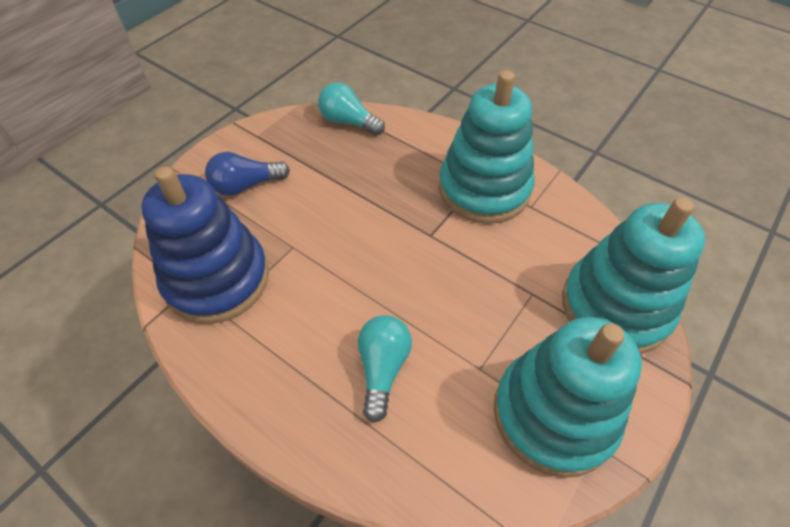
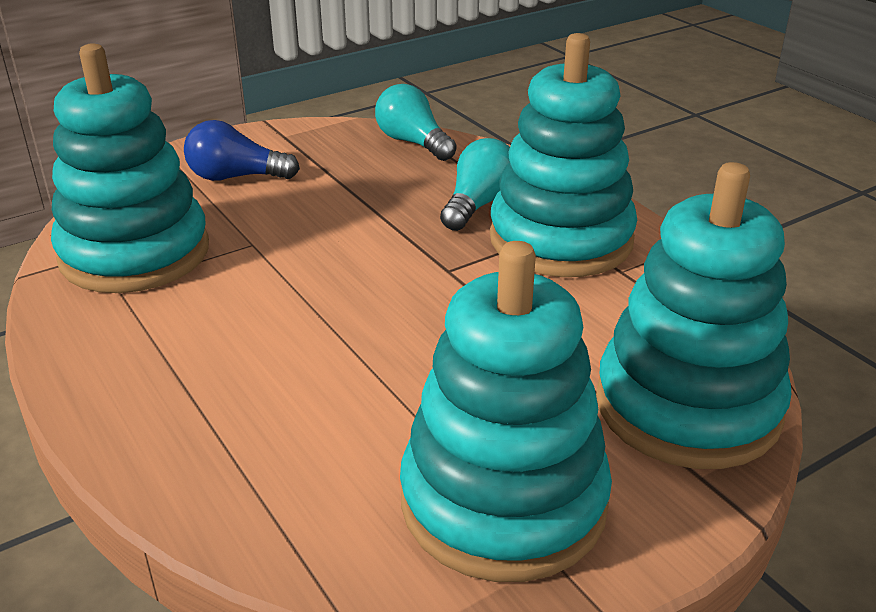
camera: 20 degrees right, 20 degrees down
(217, 279) = (135, 253): blue stacking toy -> turquoise stacking toy
(382, 368) = (282, 388): turquoise light bulb -> turquoise light bulb (478, 205)

